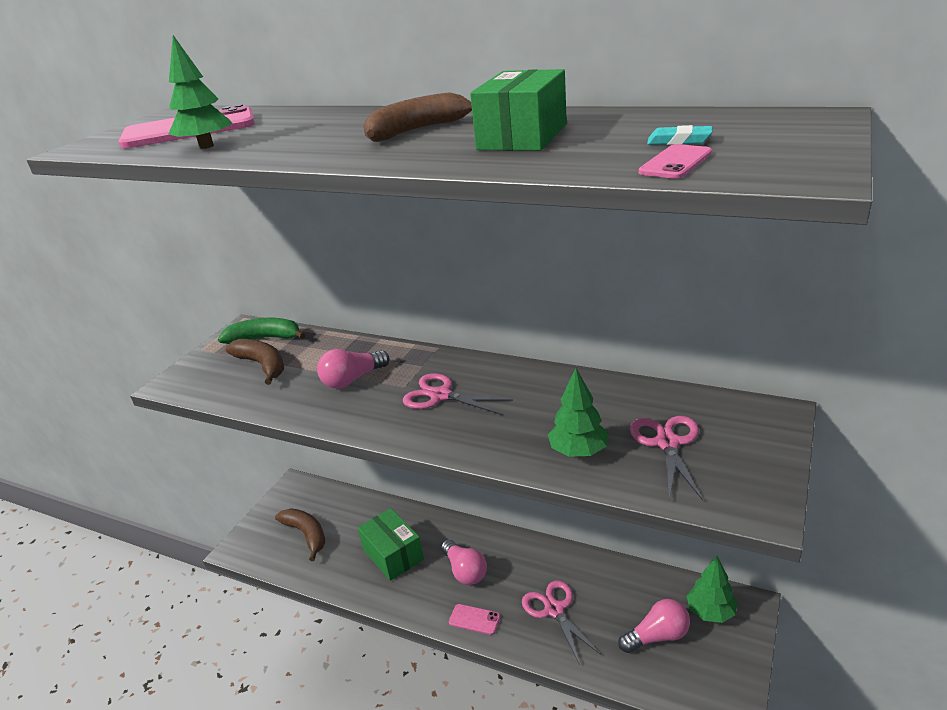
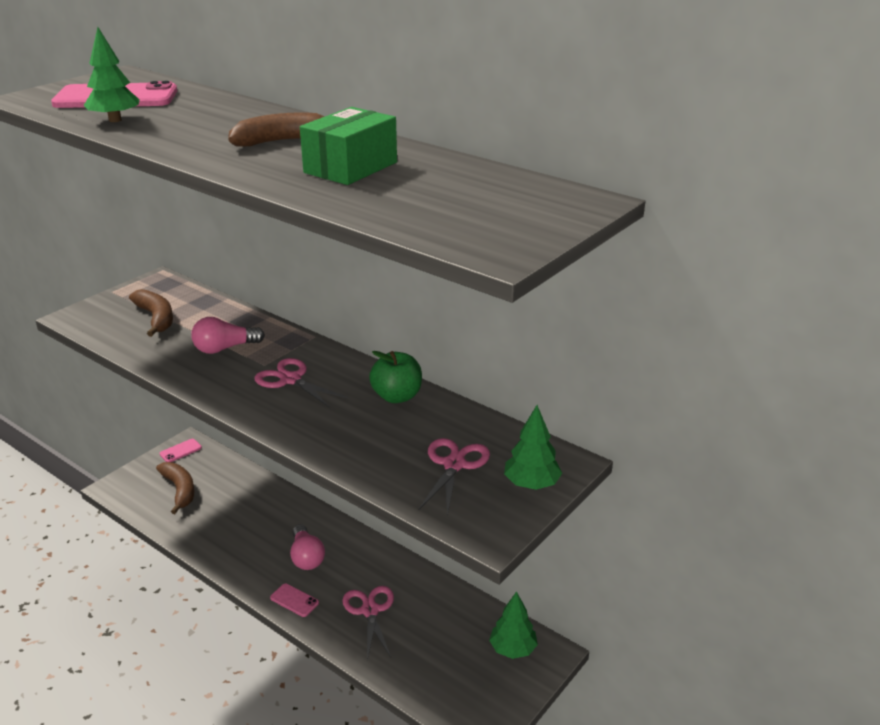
camera: 10 degrees right, 0 degrees up
(265, 338) = (171, 294): green banana -> none
(393, 554) = (249, 527): green box -> none
(560, 387) = (397, 396): none -> green apple
(578, 451) = (374, 453): green tree -> green tree (531, 484)
(657, 636) = (451, 657): pink light bulb -> none
(675, 163) = (426, 220): pink phone -> pink phone (180, 451)
(679, 141) = (456, 200): turquoise eraser -> none

